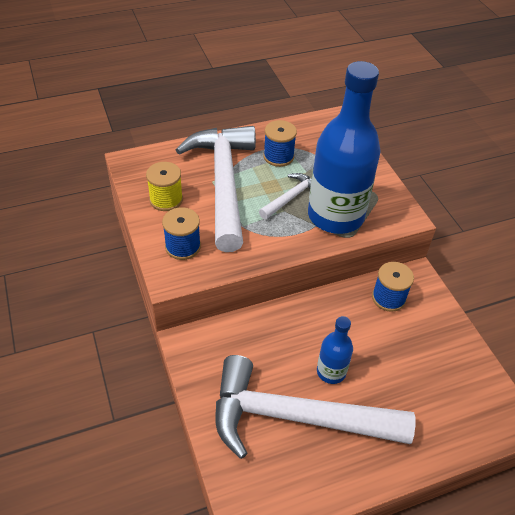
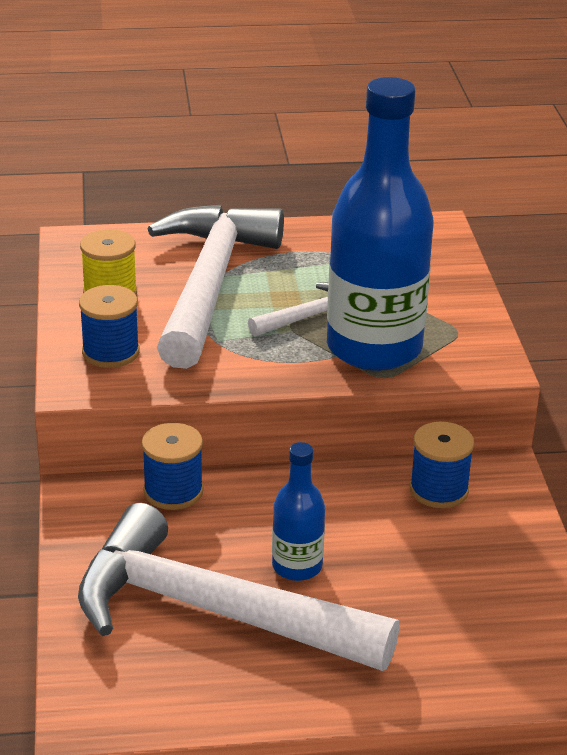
camera: 15 degrees right, 15 degrees down
(278, 156) = (315, 263): blue spool -> blue spool (173, 491)

